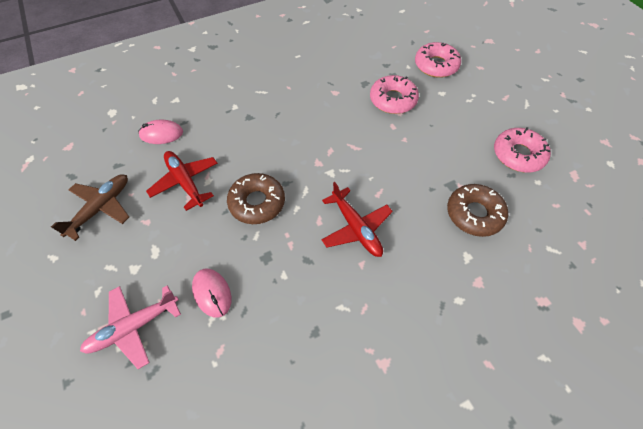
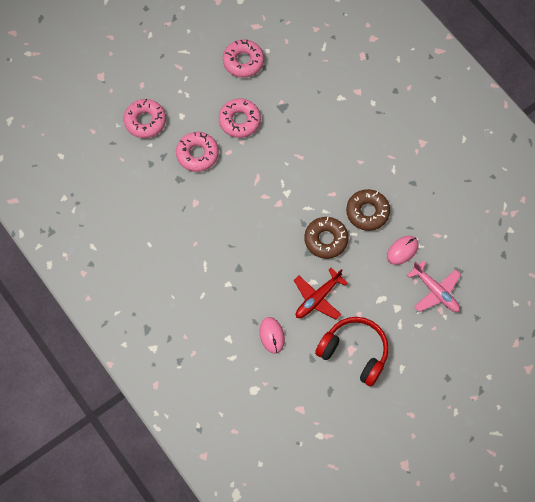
camera: 100 degrees left, 10 degrees up
(101, 208) = (354, 352): brown plane -> red headphones
(356, 228) = (333, 168): red plane -> none
(433, 141) = (239, 121): none -> pink donut
(474, 214) = (305, 93): brown donut -> brown donut (367, 212)

